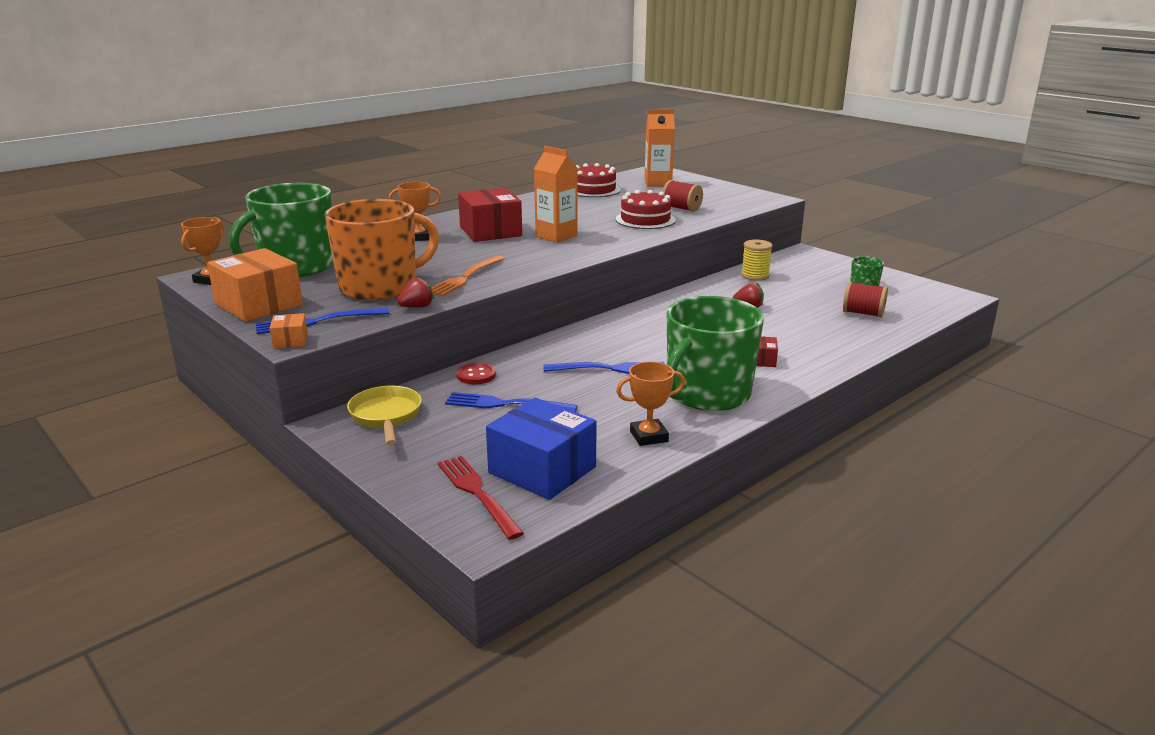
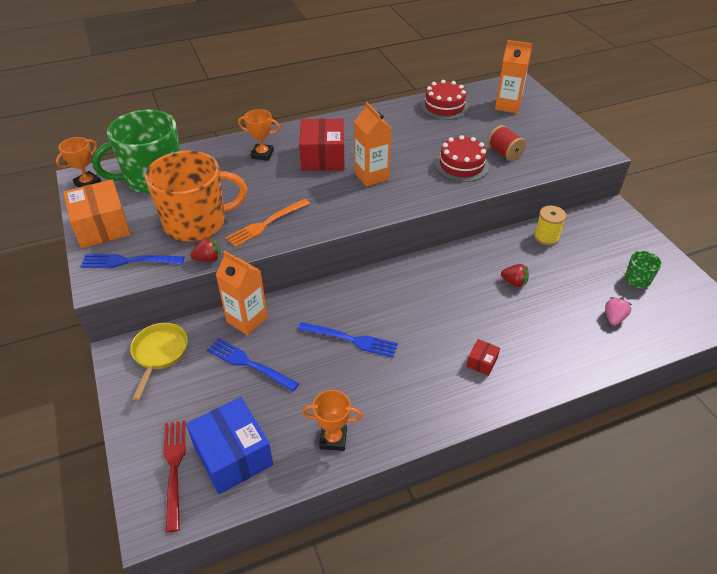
camera: 20 degrees right, 20 degrees up
(290, 341) = (98, 282): orange box -> none
(476, 375) = (247, 320): red button -> orange carton
(707, 394) = (410, 397): green mug -> none
(863, 313) = (614, 318): red spool -> pink strawberry

